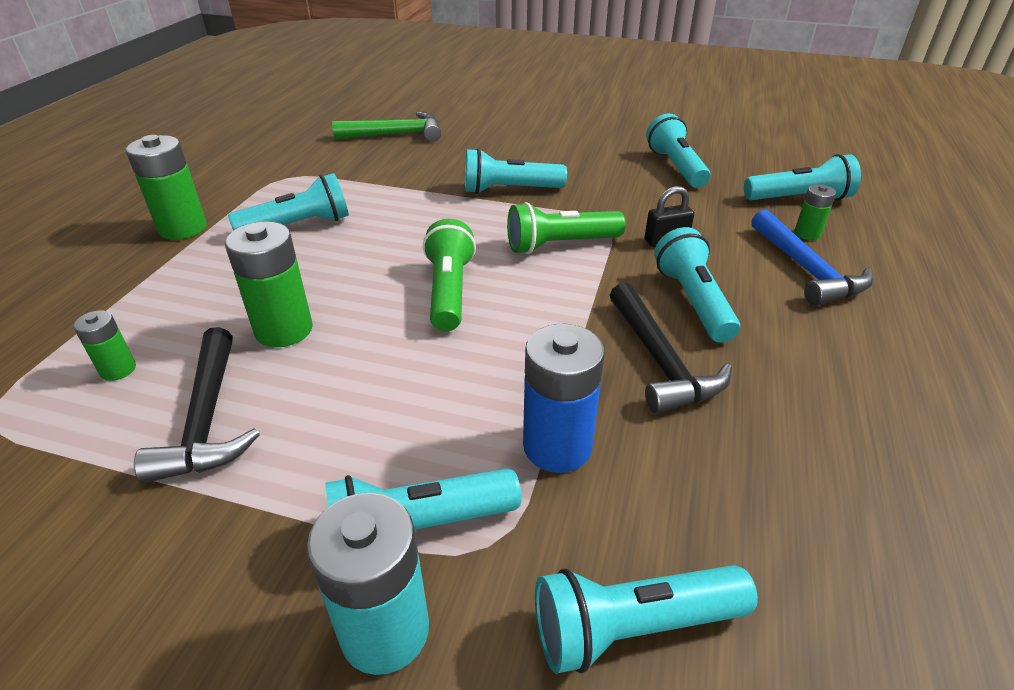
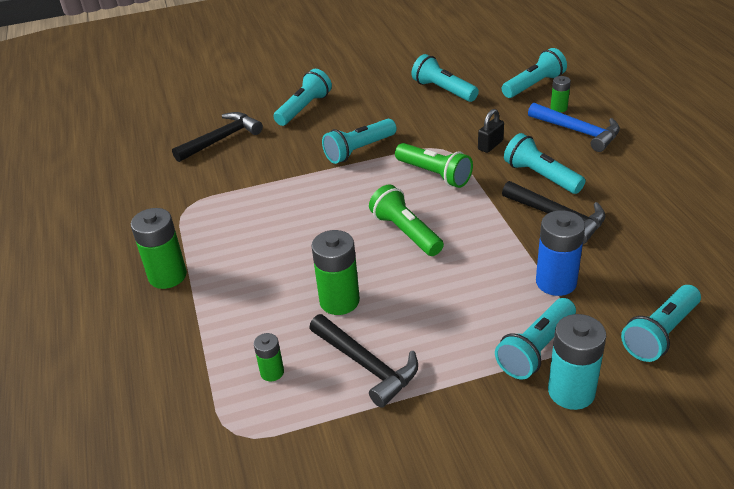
camera: 30 degrees left, 0 degrees up
(299, 226) = (251, 236): turquoise flashlight -> turquoise flashlight (304, 108)
(396, 134) = (221, 139): green hammer -> black hammer
(560, 245) = (434, 174): green flashlight -> green flashlight turned 90 degrees counterclockwise

